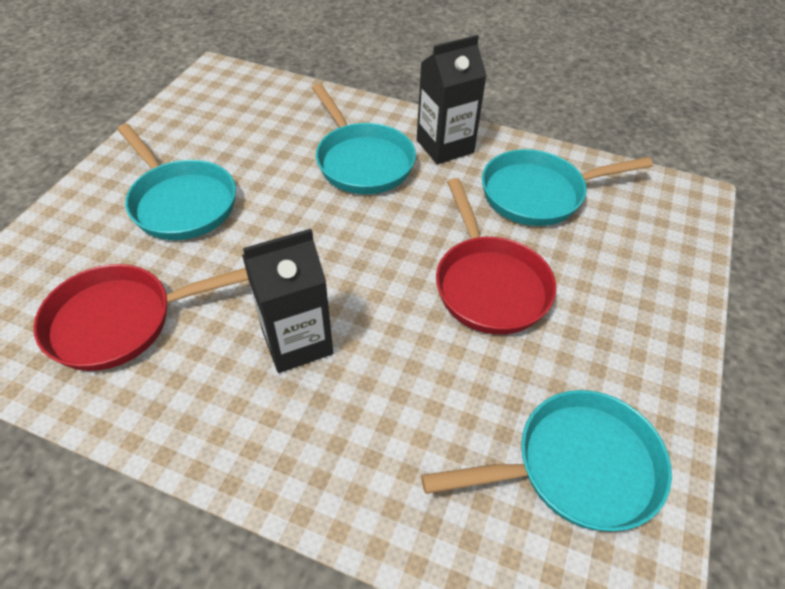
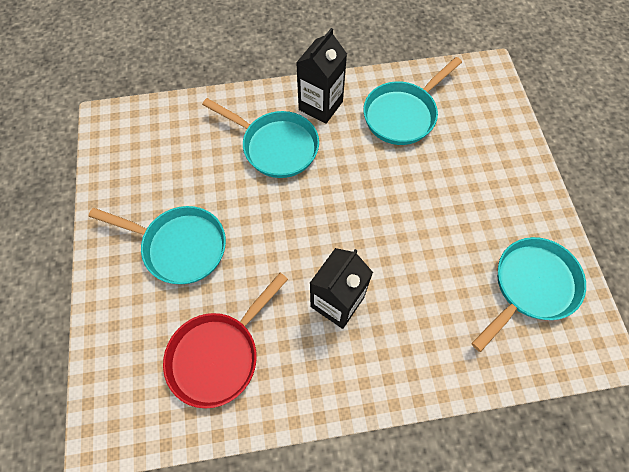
camera: 30 degrees left, 15 degrees up
(489, 284) = (417, 198): red pan -> none

